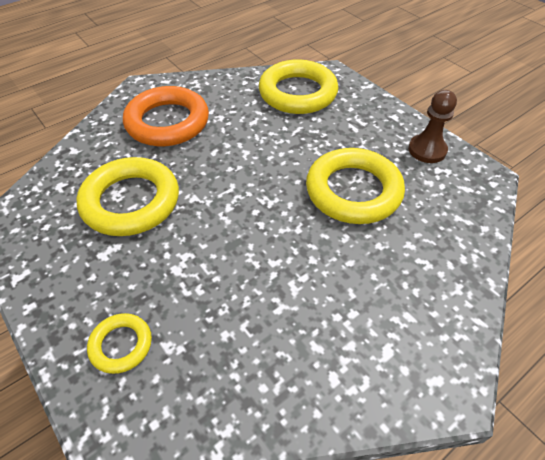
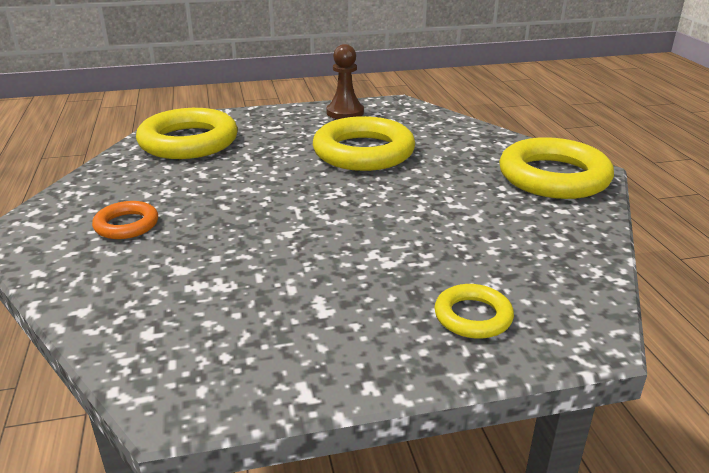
camera: 65 degrees left, 20 degrees down
(131, 202) = (249, 276): yellow ring -> yellow ring (553, 177)
(167, 122) = (126, 225): orange ring -> orange ring, size x0.50

